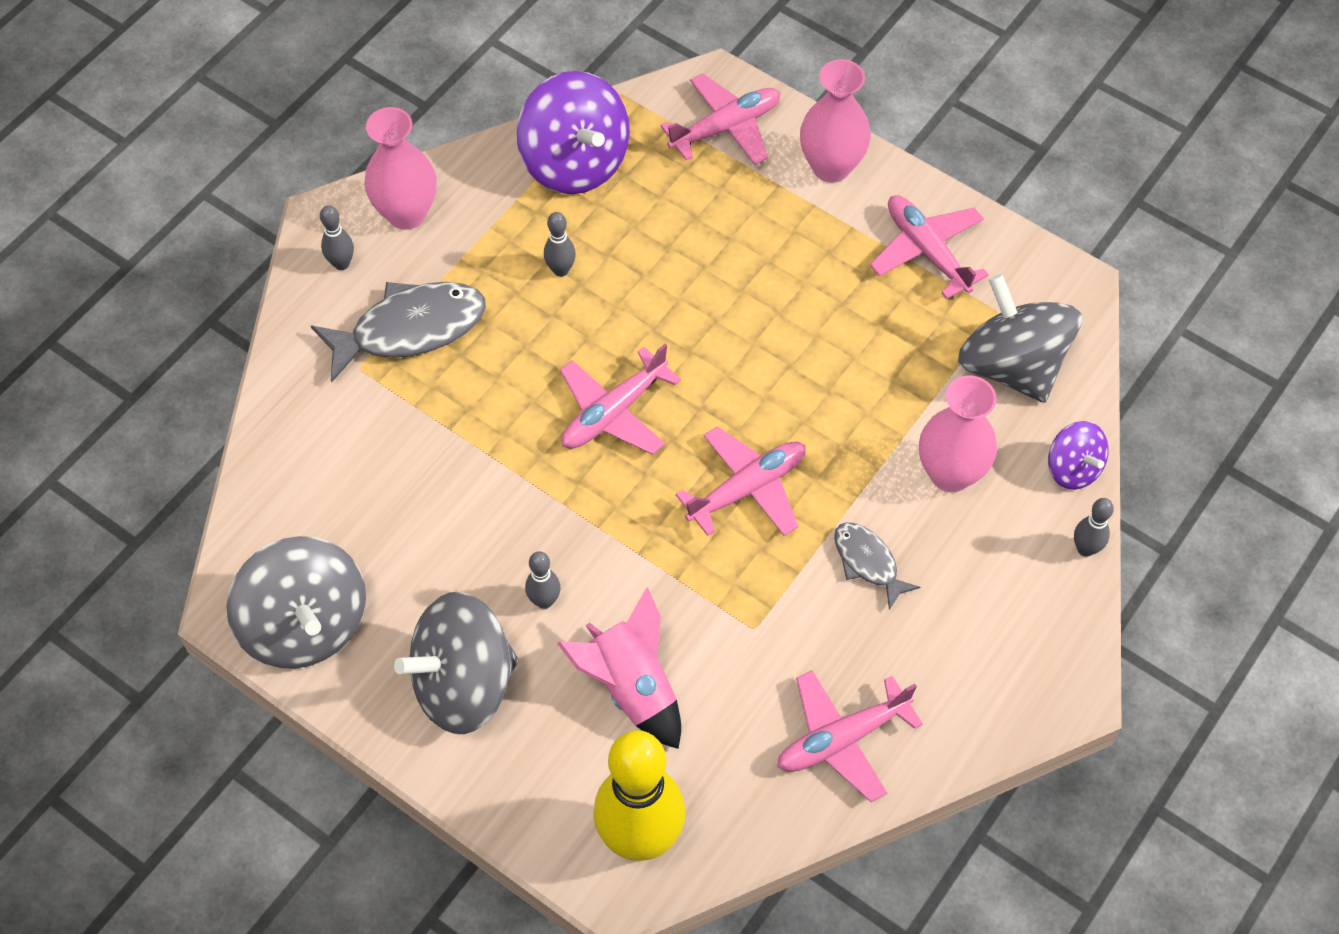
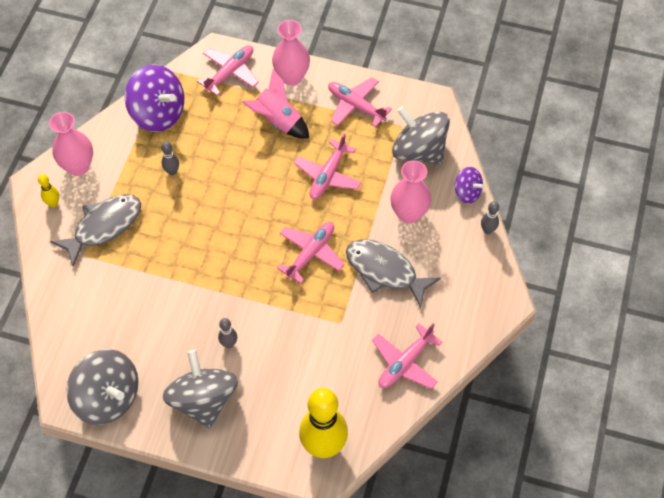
camera: 20 degrees left, 0 degrees up
(341, 264) = (53, 203): grey bowling pin -> yellow bowling pin
(464, 684) = (203, 400): grey spinning top -> grey spinning top turned 120 degrees clockwise
(613, 412) = (228, 236): pink plane -> pink plane (328, 175)
(631, 687) = (290, 372): pink rocket -> pink rocket (278, 121)
(868, 562) = (385, 271): grey fish -> grey fish, size x1.81

